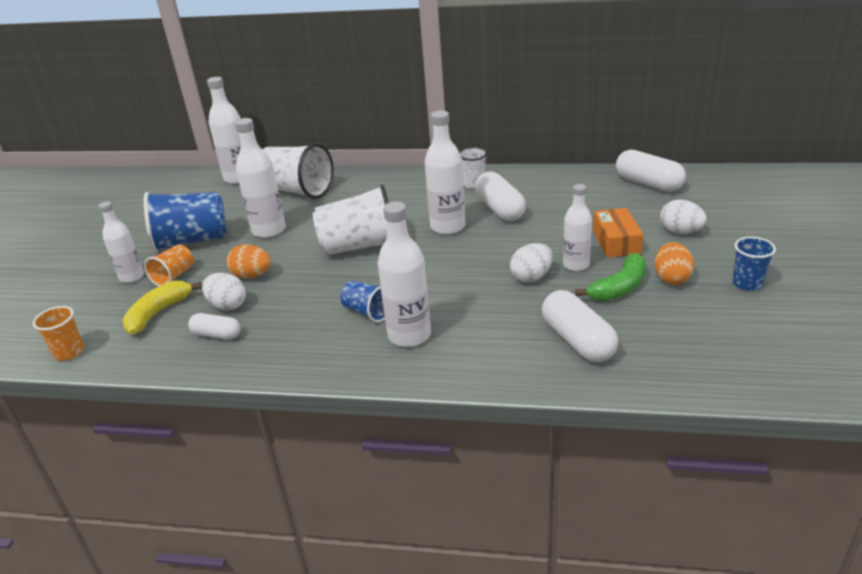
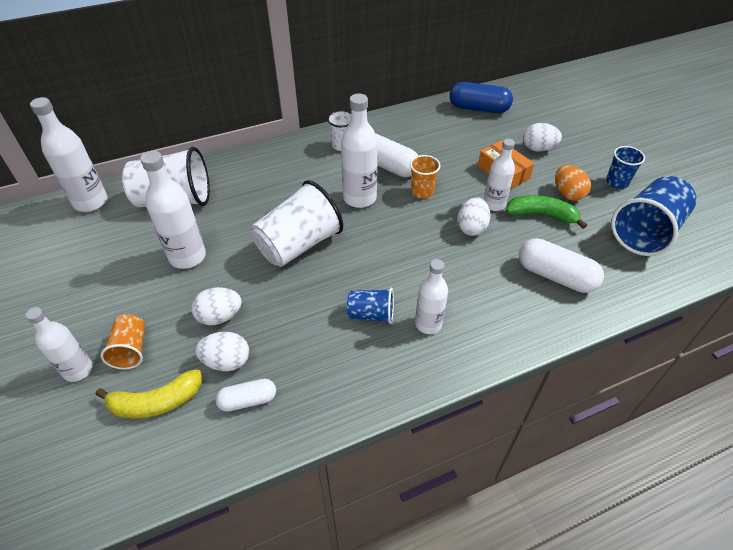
camera: 35 degrees left, 15 degrees up
(69, 352) = (93, 498): orange cup -> orange cup (422, 192)
(158, 313) = (156, 402): yellow banana -> yellow banana turned 105 degrees counterclockwise
(191, 241) = (109, 299): blue cup -> blue cup (646, 232)
(252, 275) = (220, 316): orange egg -> white egg
(409, 335) = (428, 324): white bottle -> white bottle, size x0.66
(619, 287) = (541, 215): green banana -> green banana turned 90 degrees counterclockwise
(648, 183) = (478, 108): white capsule -> blue capsule

